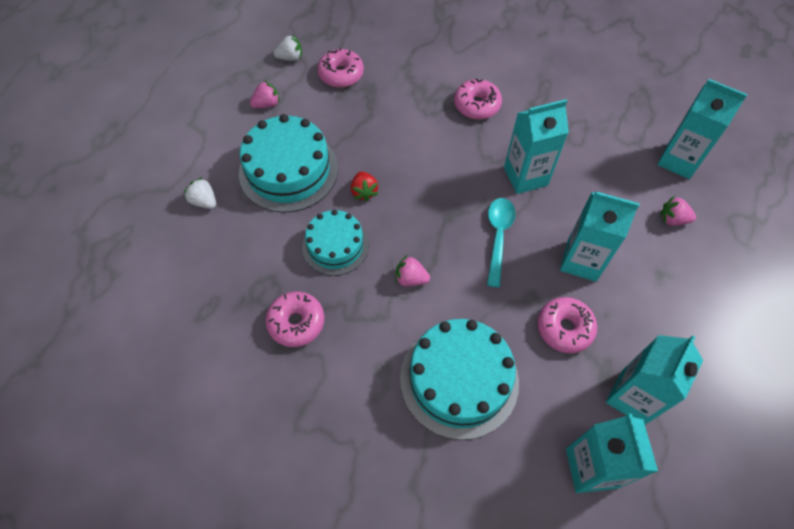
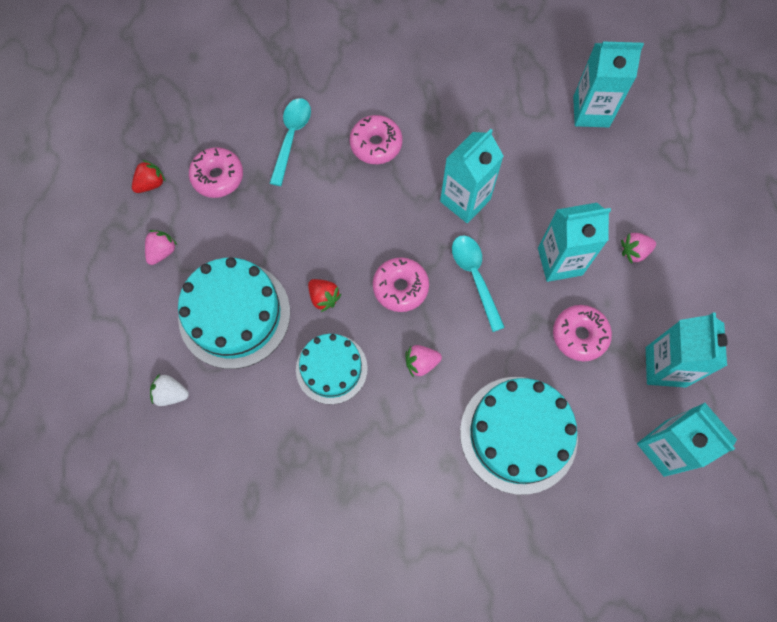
camera: 30 degrees left, 10 degrees up
(290, 58) = (151, 184): white strawberry -> red strawberry
(296, 322) = (344, 465): pink donut -> pink donut (400, 287)
(413, 72) = (291, 137): none -> turquoise spoon
(672, 219) = (615, 177): pink strawberry -> pink strawberry (634, 252)

